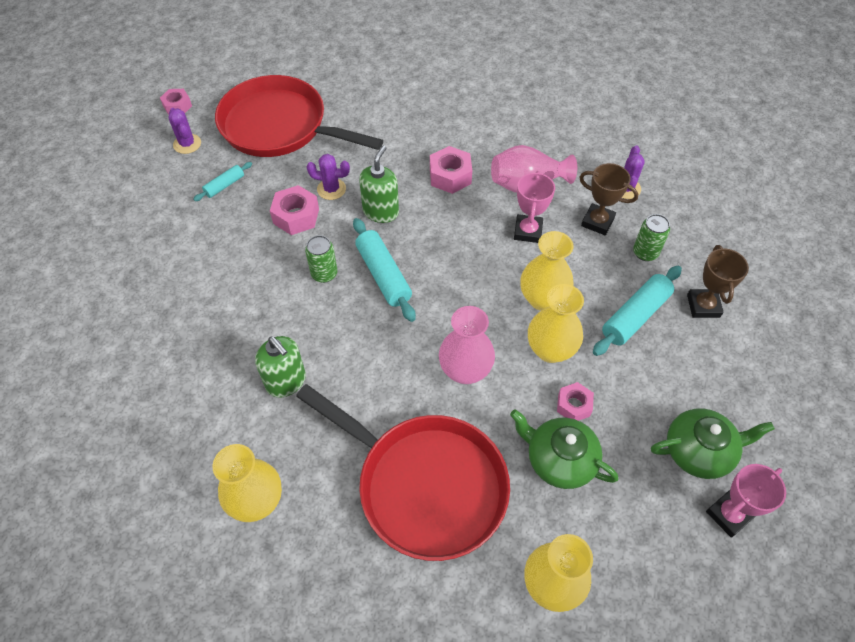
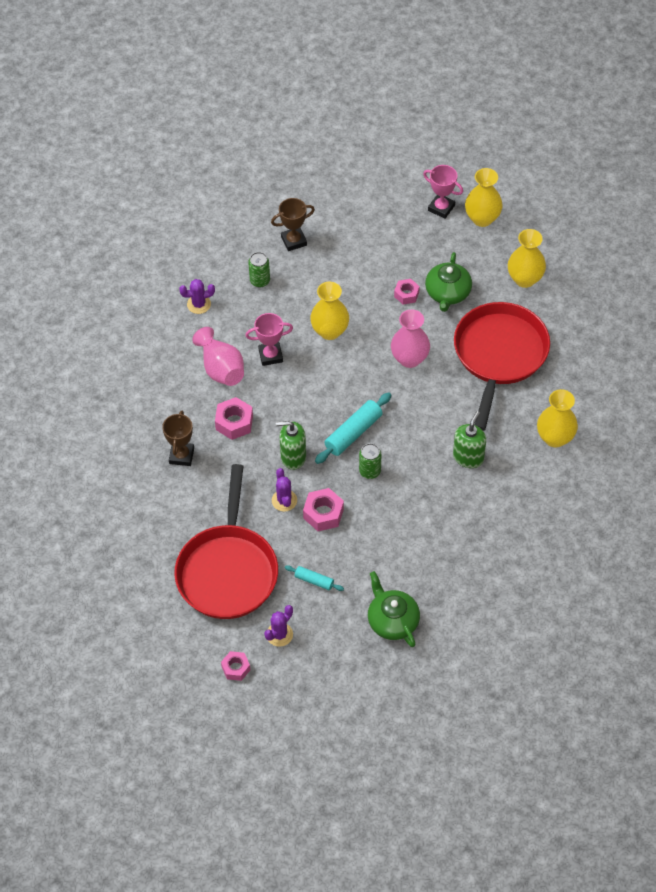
camera: 110 degrees left, 0 degrees up
(550, 350) = (370, 316): yellow vase -> yellow vase (482, 218)
(597, 222) = (242, 315): brown trophy -> brown trophy (181, 456)
(635, 316) = (320, 276): turquoise rolling pin -> none
(699, 451) = (407, 227): green teapot -> green teapot (392, 620)

